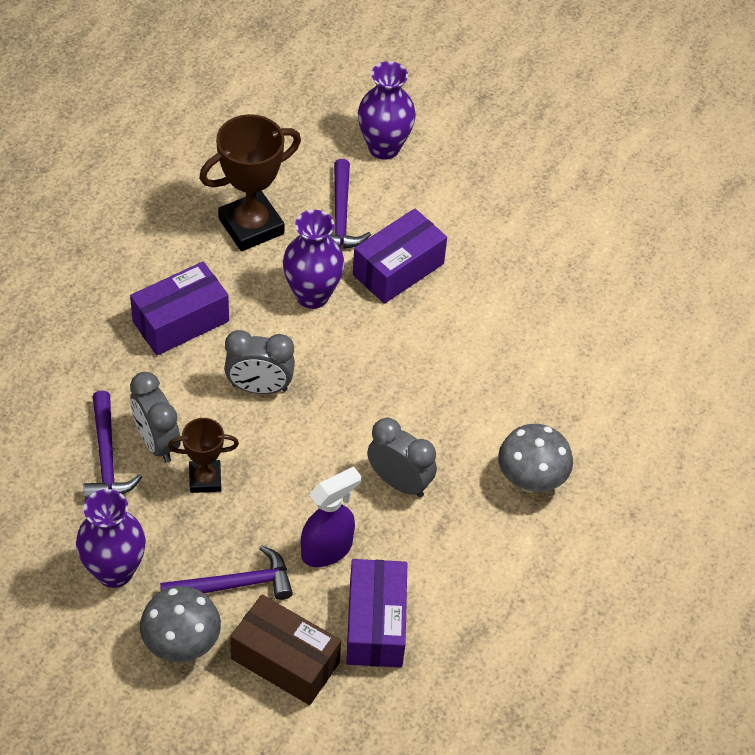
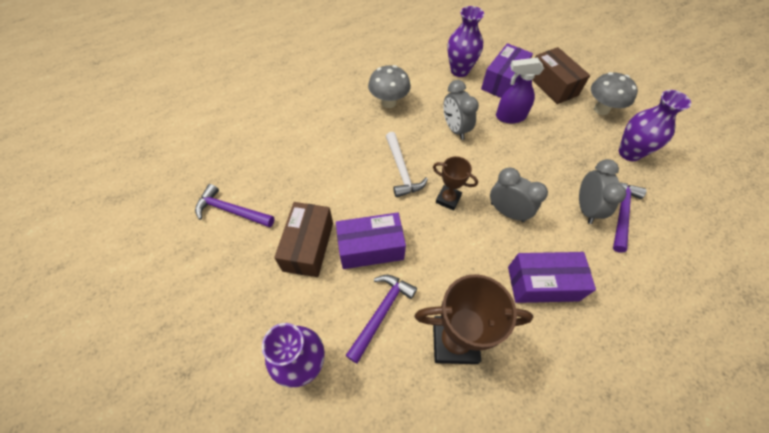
camera: 145 degrees left, 5 degrees up
(205, 479) = (562, 175): brown trophy -> brown trophy (448, 199)
(234, 584) = (565, 121): purple hammer -> purple hammer (231, 210)
(312, 295) = (440, 258): purple vase -> purple vase (459, 70)
(430, 379) = (401, 170): none -> white hammer
(468, 239) = (308, 246): none -> brown box

